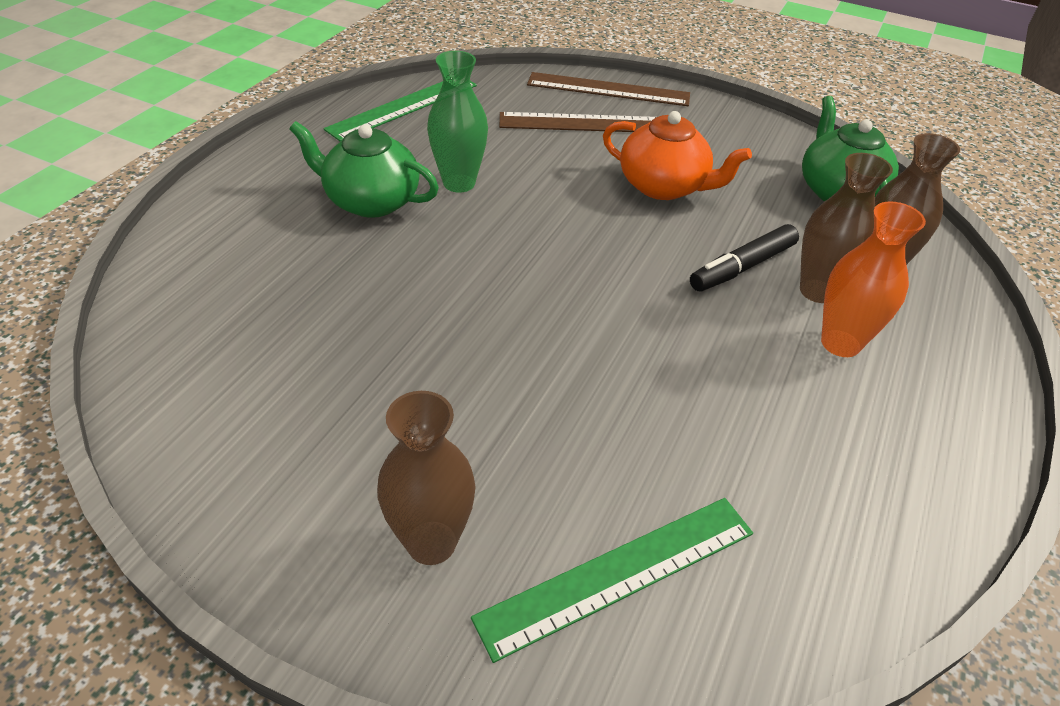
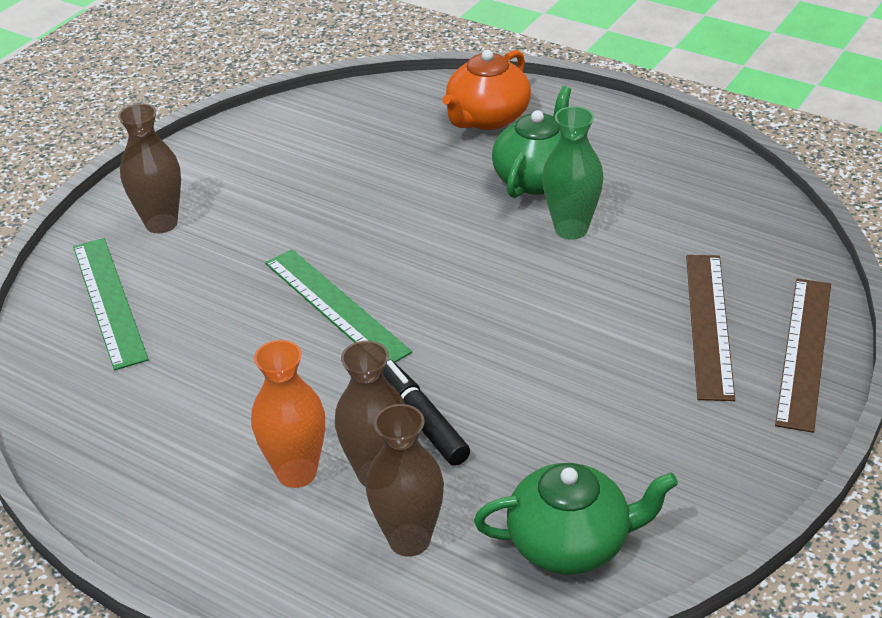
camera: 100 degrees right, 5 degrees down
(403, 107) = (720, 189): green ruler -> green ruler (336, 306)
(664, 186) = (573, 378): orange teapot -> orange teapot (487, 118)

